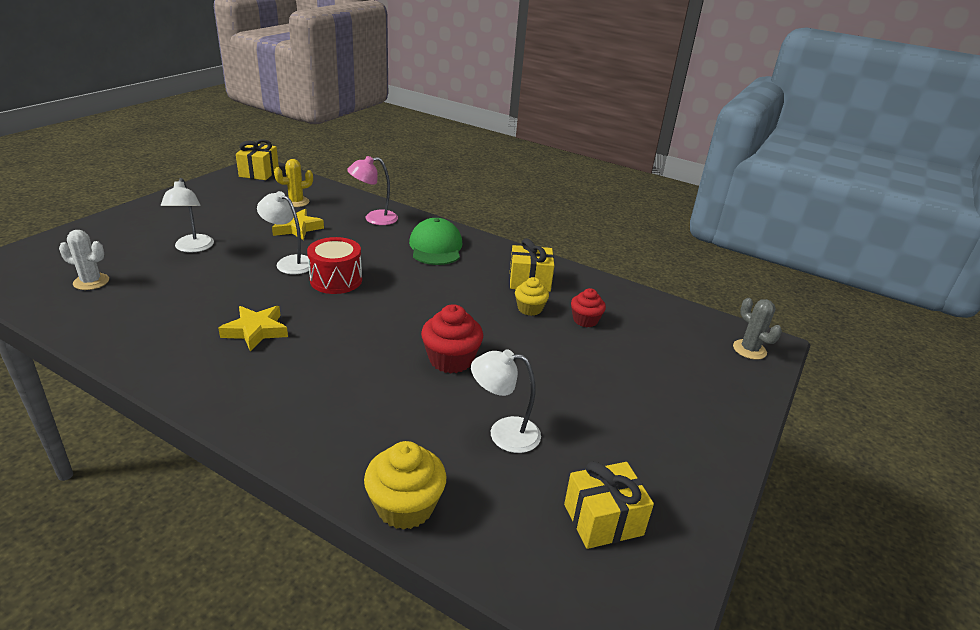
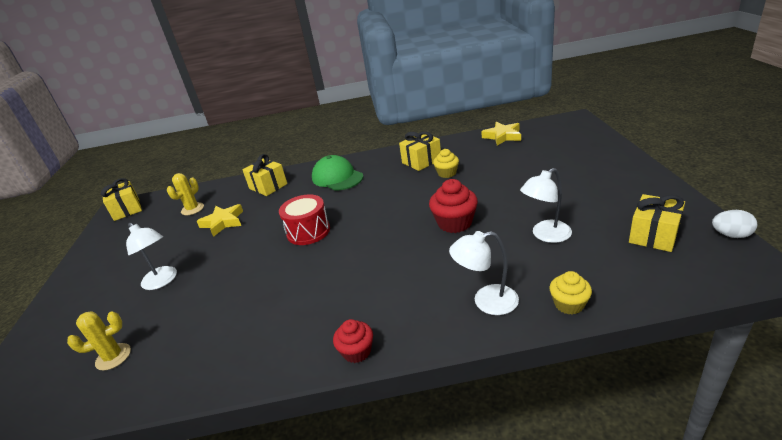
camera: 30 degrees left, 0 degrees up
(91, 282) = (113, 357): white cactus -> yellow cactus
(256, 331) = (310, 292): yellow star -> yellow star (502, 136)
(289, 262) = (256, 243): white lamp -> white lamp (486, 301)
(374, 218) = (268, 186): pink lamp -> yellow gift
(405, 506) = (569, 304): yellow cupcake -> yellow cupcake, size x0.64
(585, 320) = (483, 160): red cupcake -> red cupcake (357, 351)
(685, 590) = (731, 235): none -> white egg
(749, 350) = (572, 126): grey cactus -> none

